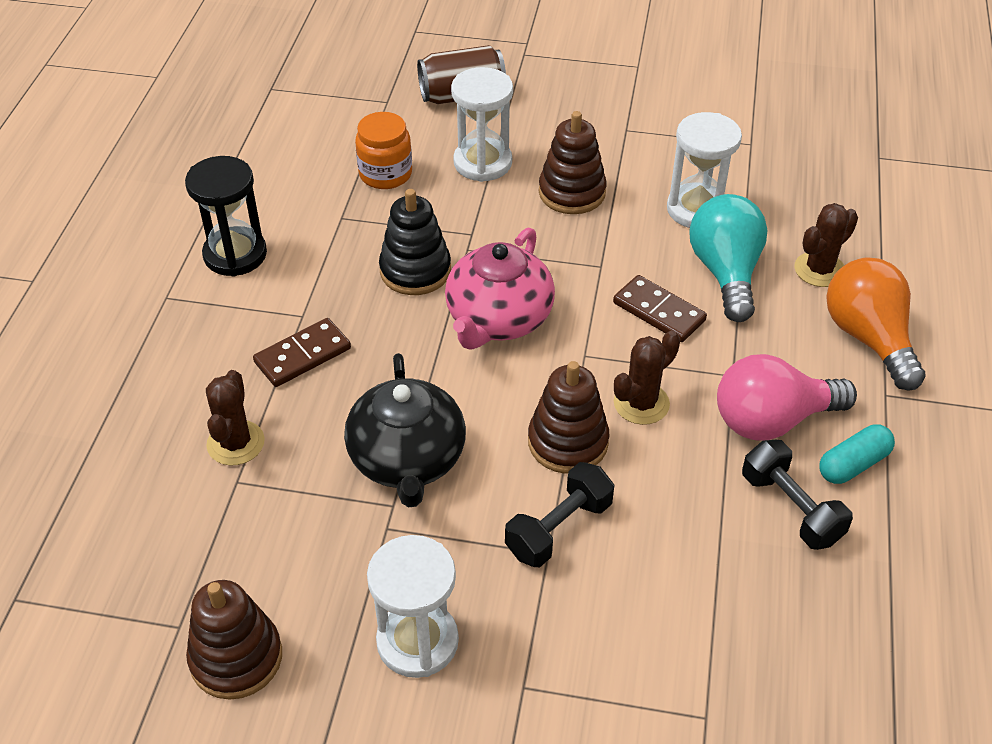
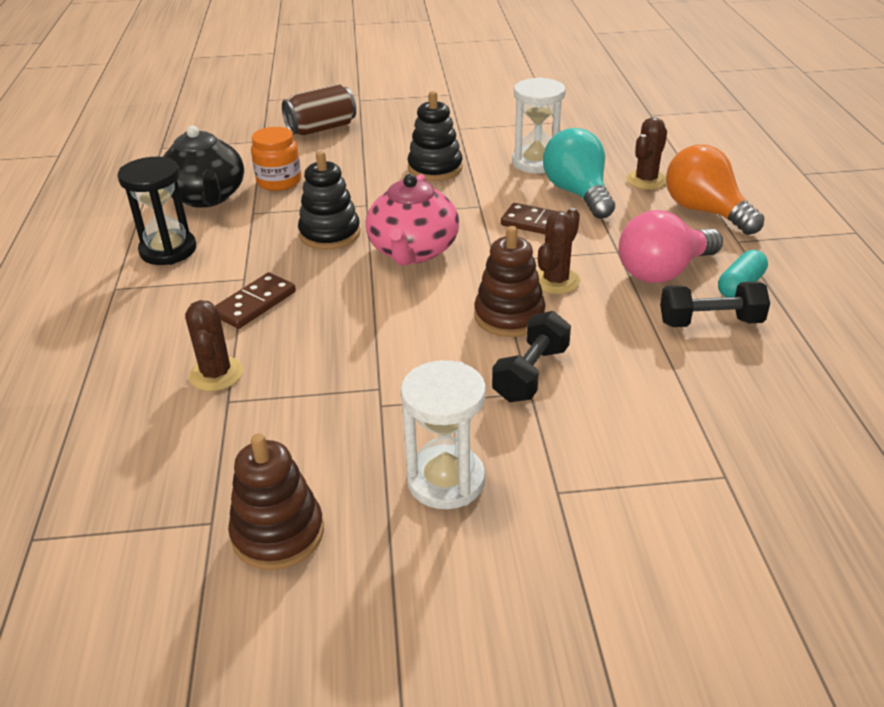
camera: 15 degrees left, 10 degrees down
(407, 460) = (378, 355): black teapot -> black teapot (207, 197)
(482, 163) = (356, 163): white hourglass -> none
(572, 192) = (435, 168): brown stacking toy -> black stacking toy
(791, 508) = (710, 322): black dumbbell -> black dumbbell turned 45 degrees counterclockwise

